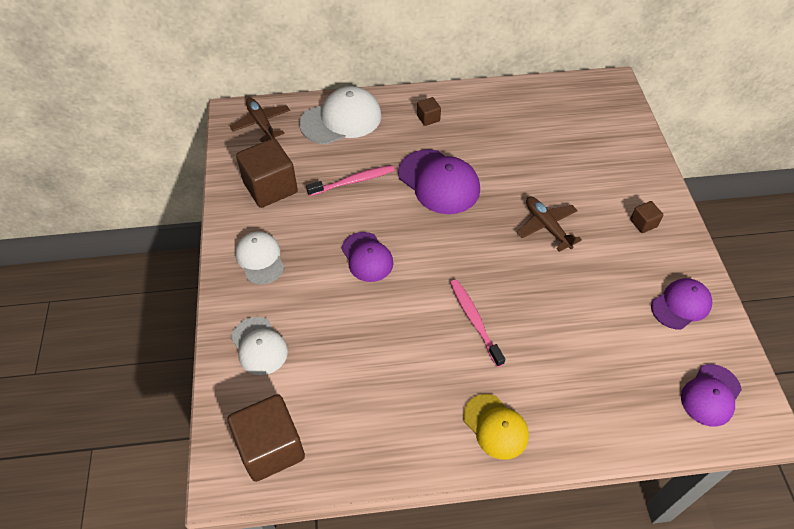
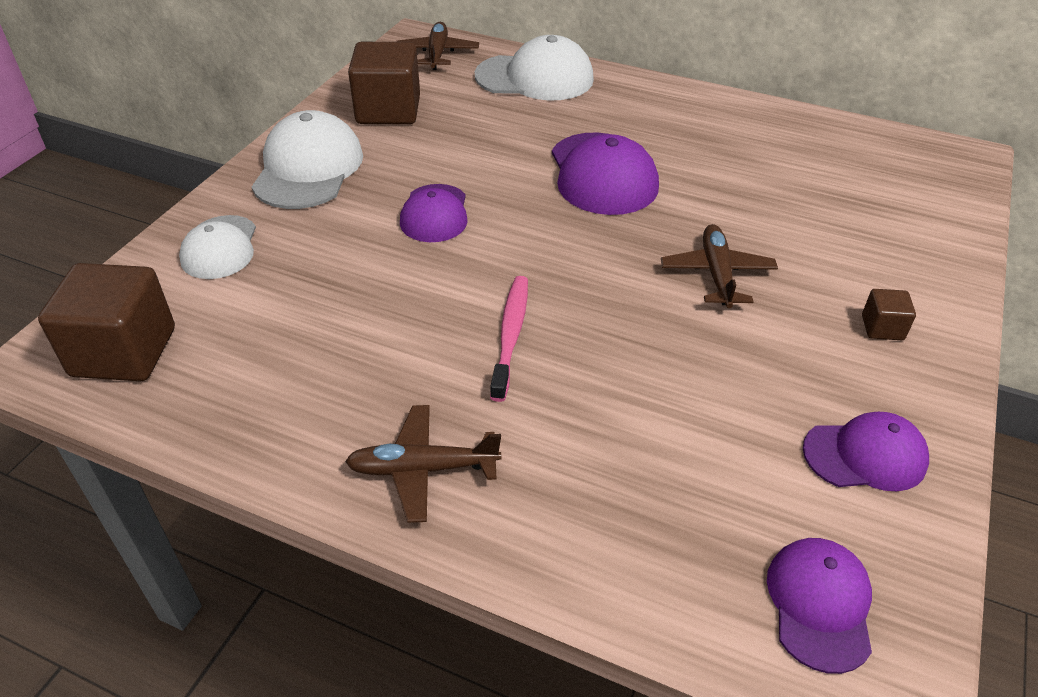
camera: 30 degrees right, 10 degrees down
(260, 259) = (308, 168): white cap -> white cap, size x1.58
(353, 181) = (492, 137): pink toothbrush -> none
(428, 118) = (649, 109): brown cube -> none
(495, 426) = (422, 469): yellow cap -> brown plane
(710, 395) = (819, 604): purple cap -> purple cap turned 120 degrees clockwise

